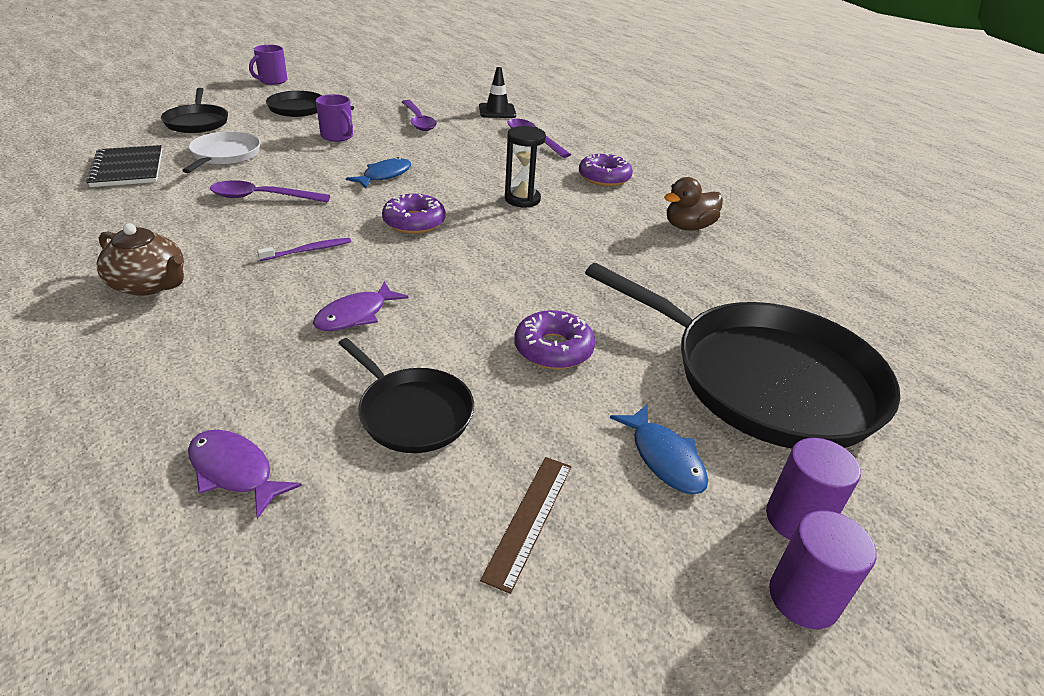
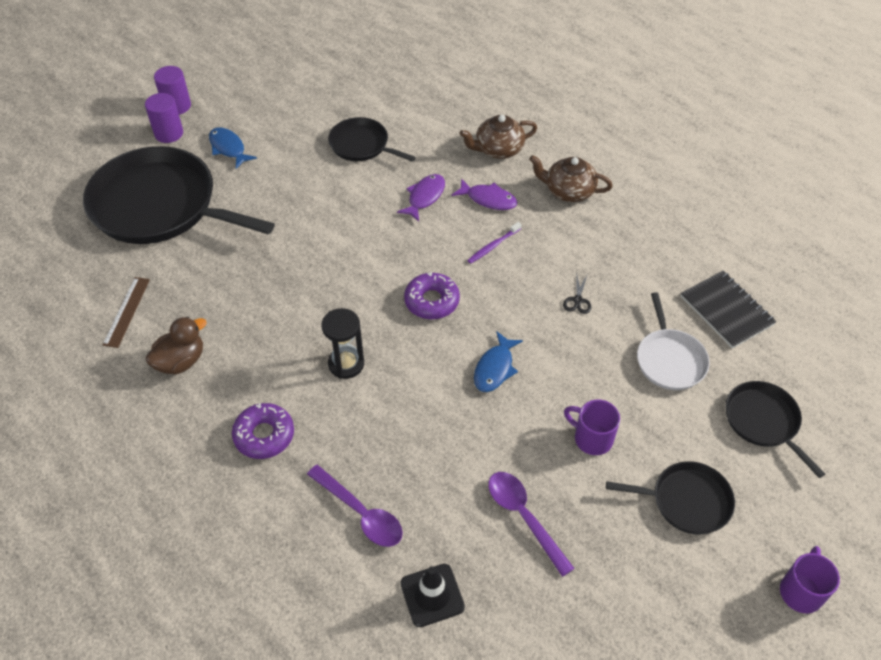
camera: 170 degrees right, 15 degrees up
(187, 358) = (498, 149): none -> brown teapot
(235, 471) = (428, 105): purple fish -> purple fish (488, 199)
(261, 197) = (578, 300): purple spoon -> black scissors
(529, 519) = (292, 111): brown ruler -> brown ruler (126, 311)
(553, 349) = (293, 199): purple donut -> none

